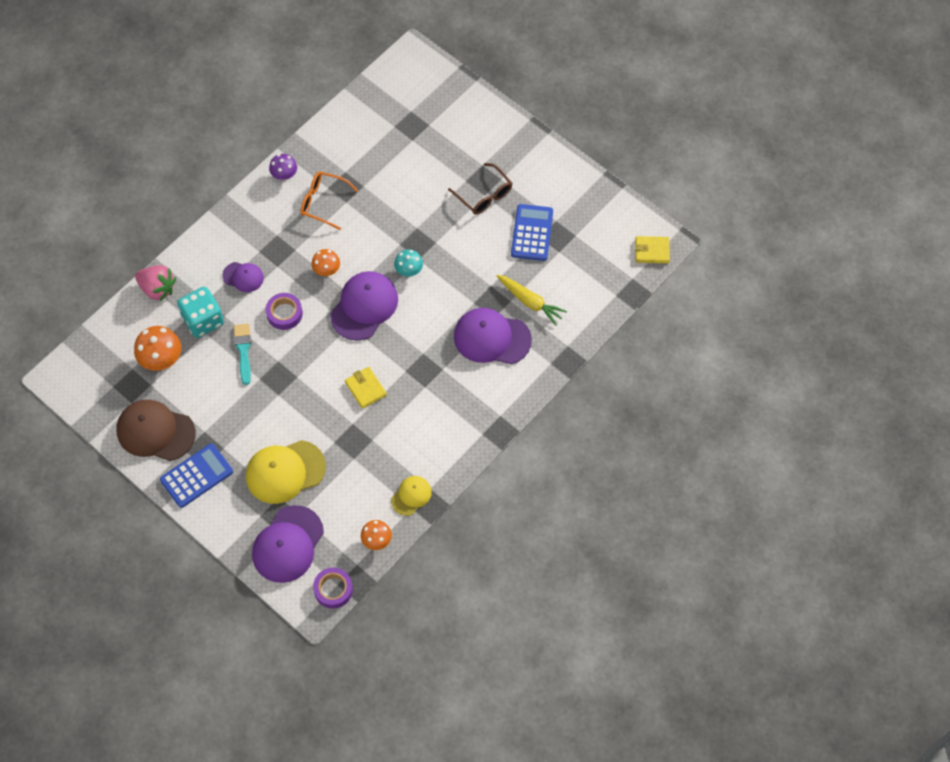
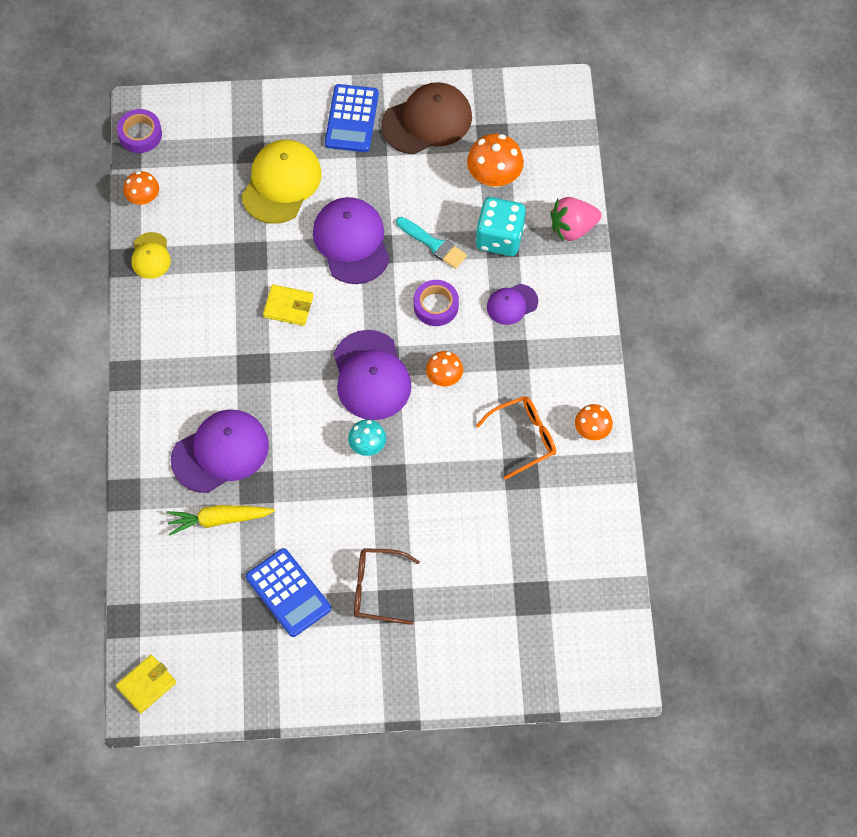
camera: 135 degrees right, 0 degrees up
(284, 175) = (592, 431): purple mushroom -> orange mushroom
(288, 544) = (215, 134): purple cap -> purple cap (351, 242)

